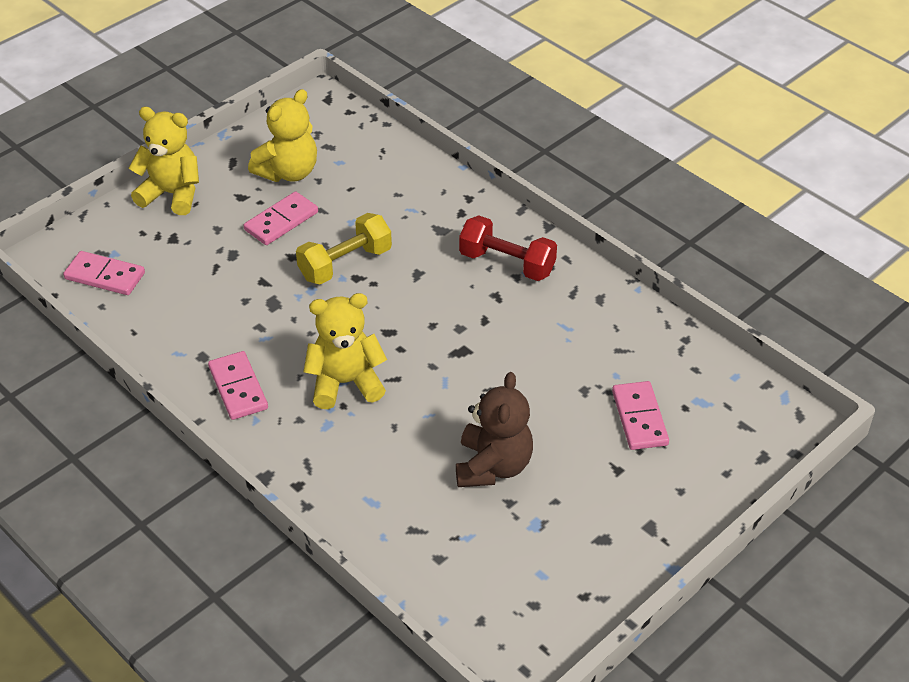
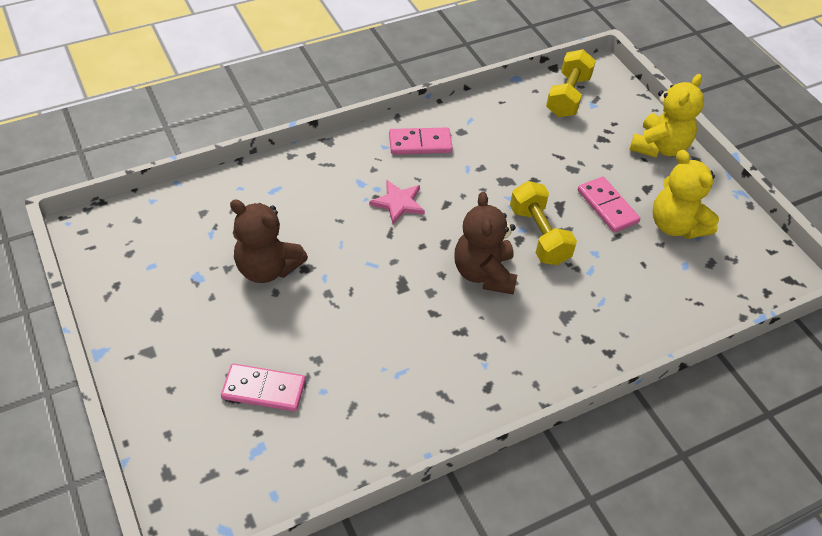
camera: 105 degrees right, 5 degrees up
(105, 276) = (567, 96): pink domino -> yellow dumbbell
(345, 383) = (398, 203): yellow teddy bear -> pink star
(416, 294) = (484, 273): none -> brown teddy bear
(507, 263) = (502, 353): red dumbbell -> none

